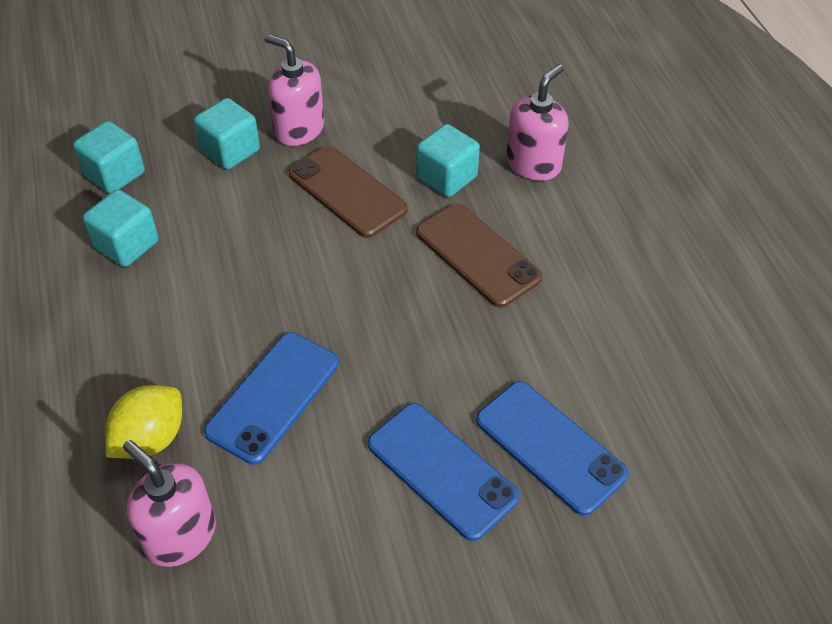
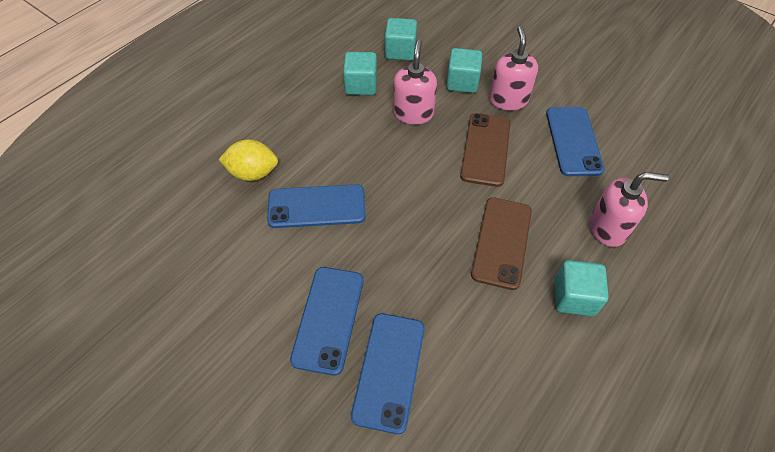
camera: 55 degrees right, 5 degrees up
(180, 535) = (206, 222): pink soap dispenser -> pink soap dispenser (413, 113)
(407, 117) = (573, 141): none -> blue phone
(446, 177) = (547, 189): turquoise cube -> turquoise cube (574, 297)

